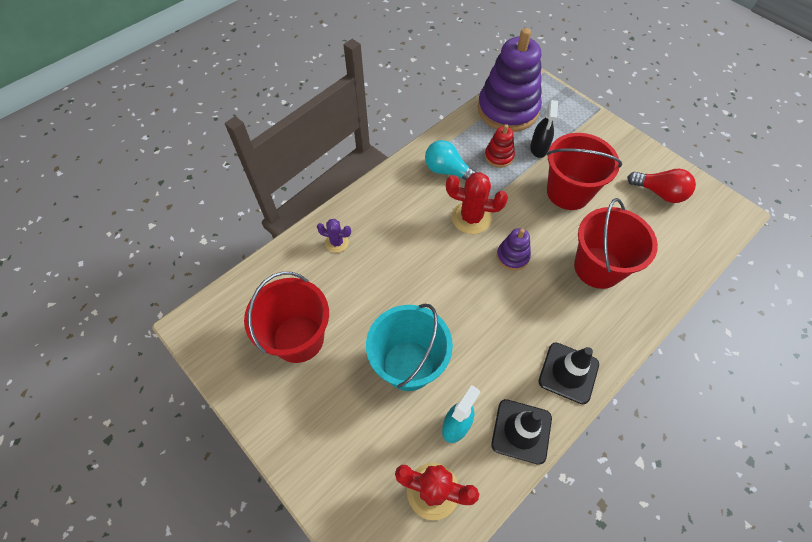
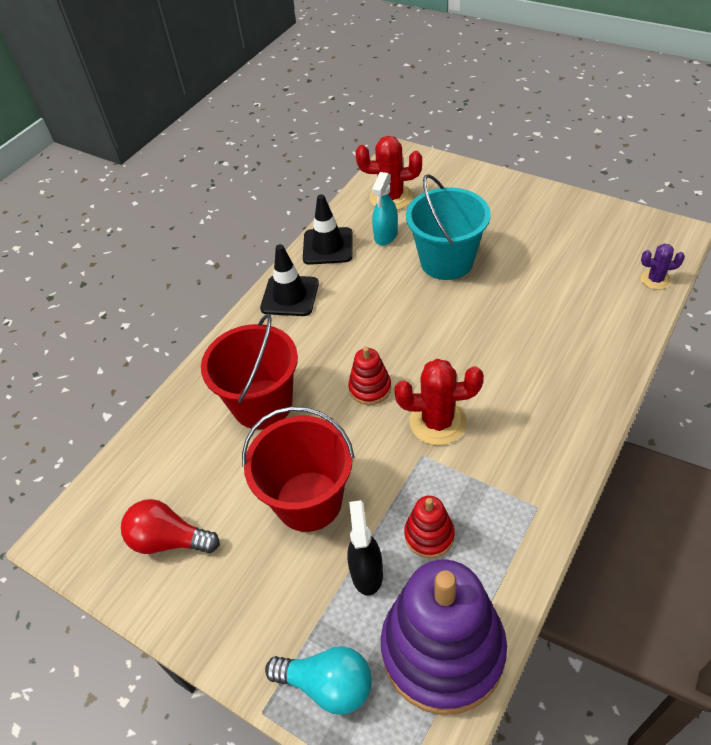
camera: 170 degrees right, 10 degrees down
(298, 338) = (565, 252): red bucket -> none
(337, 242) = (591, 344): purple cactus -> purple cactus (655, 280)
(447, 171) = (499, 484): turquoise light bulb -> turquoise light bulb (328, 685)
(512, 256) = (370, 388): purple stacking toy -> red stacking toy

